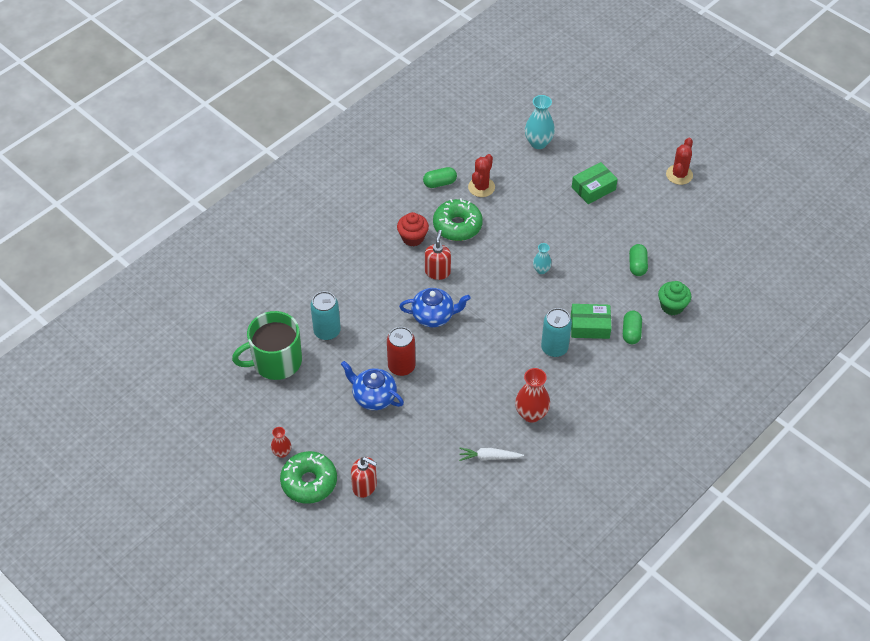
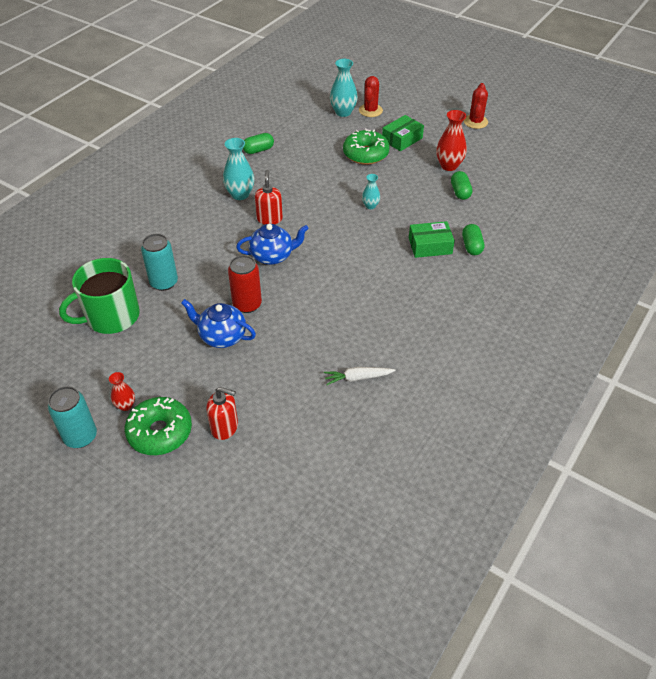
camera: 10 degrees left, 5 degrees down
(413, 238) = (240, 194): red cupcake -> turquoise vase
(457, 226) = (281, 180): green donut -> green donut (365, 154)
(481, 187) = (298, 149): red cactus -> red cactus (370, 110)
(531, 414) = (392, 330): red vase -> red vase (449, 166)
(554, 348) = (400, 268): turquoise can -> turquoise can (80, 436)
(672, 306) = (503, 220): green cupcake -> none

